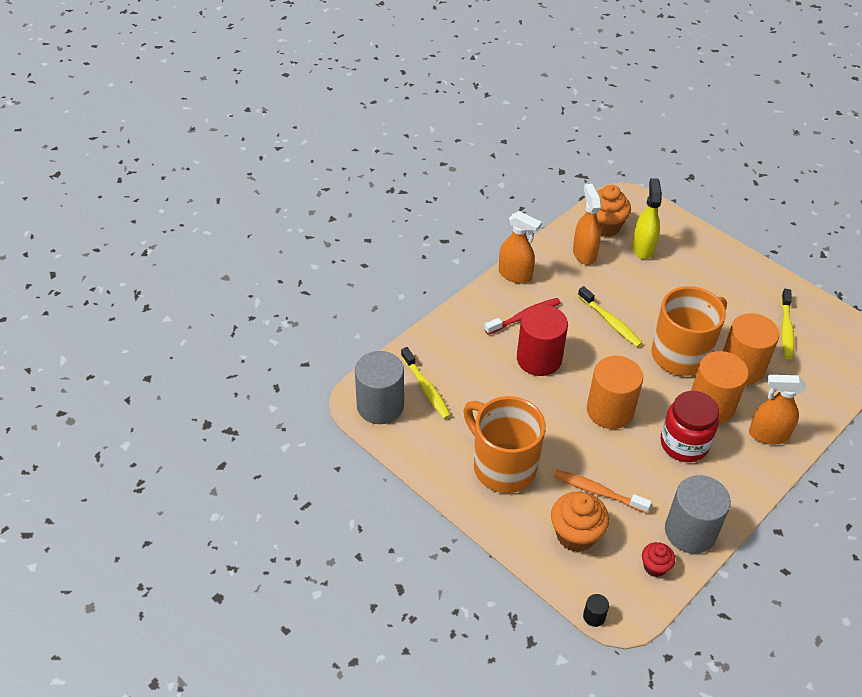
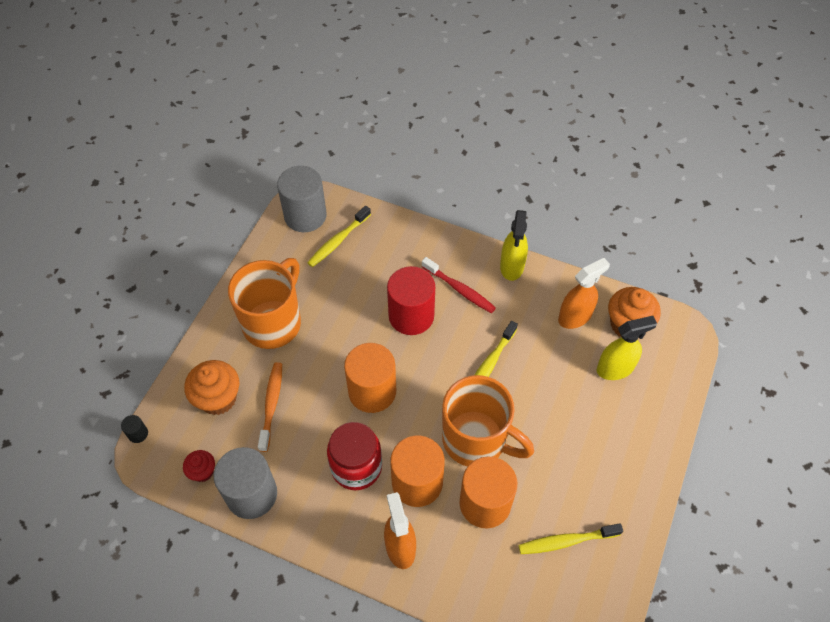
camera: 70 degrees right, 10 degrees up
(515, 275) = (512, 266): orange spray bottle -> yellow spray bottle

